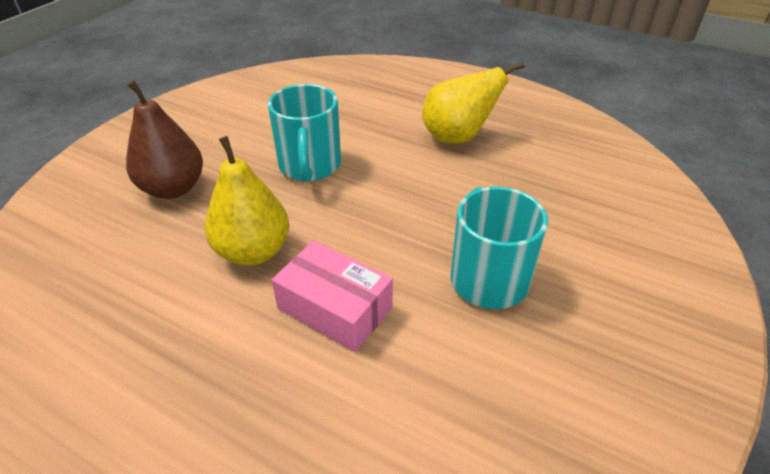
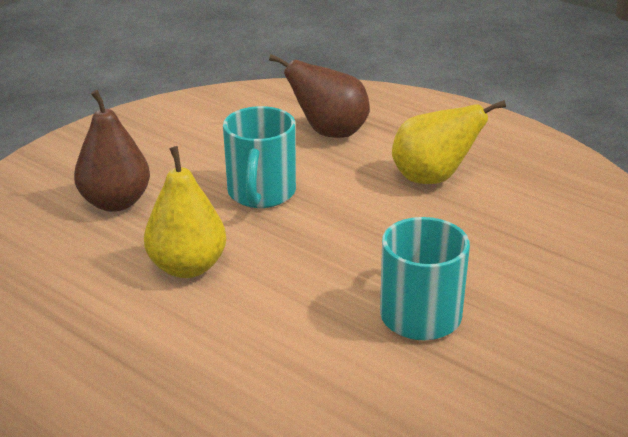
camera: 10 degrees right, 10 degrees down
(335, 308) = (258, 323): pink box -> none
(357, 103) = (329, 132): none -> brown pear

